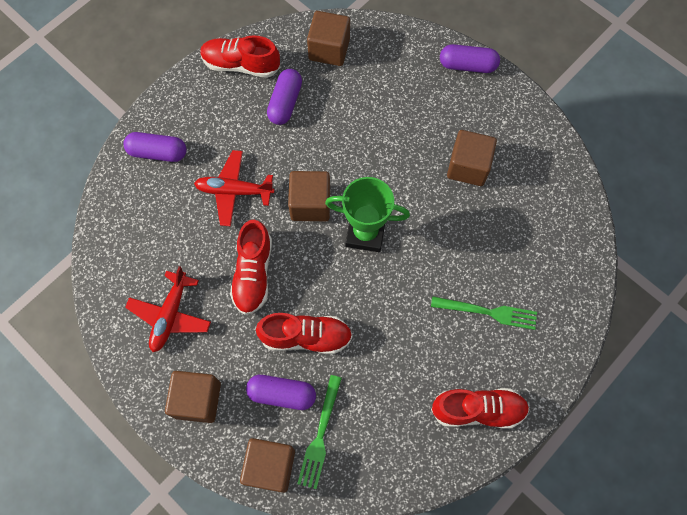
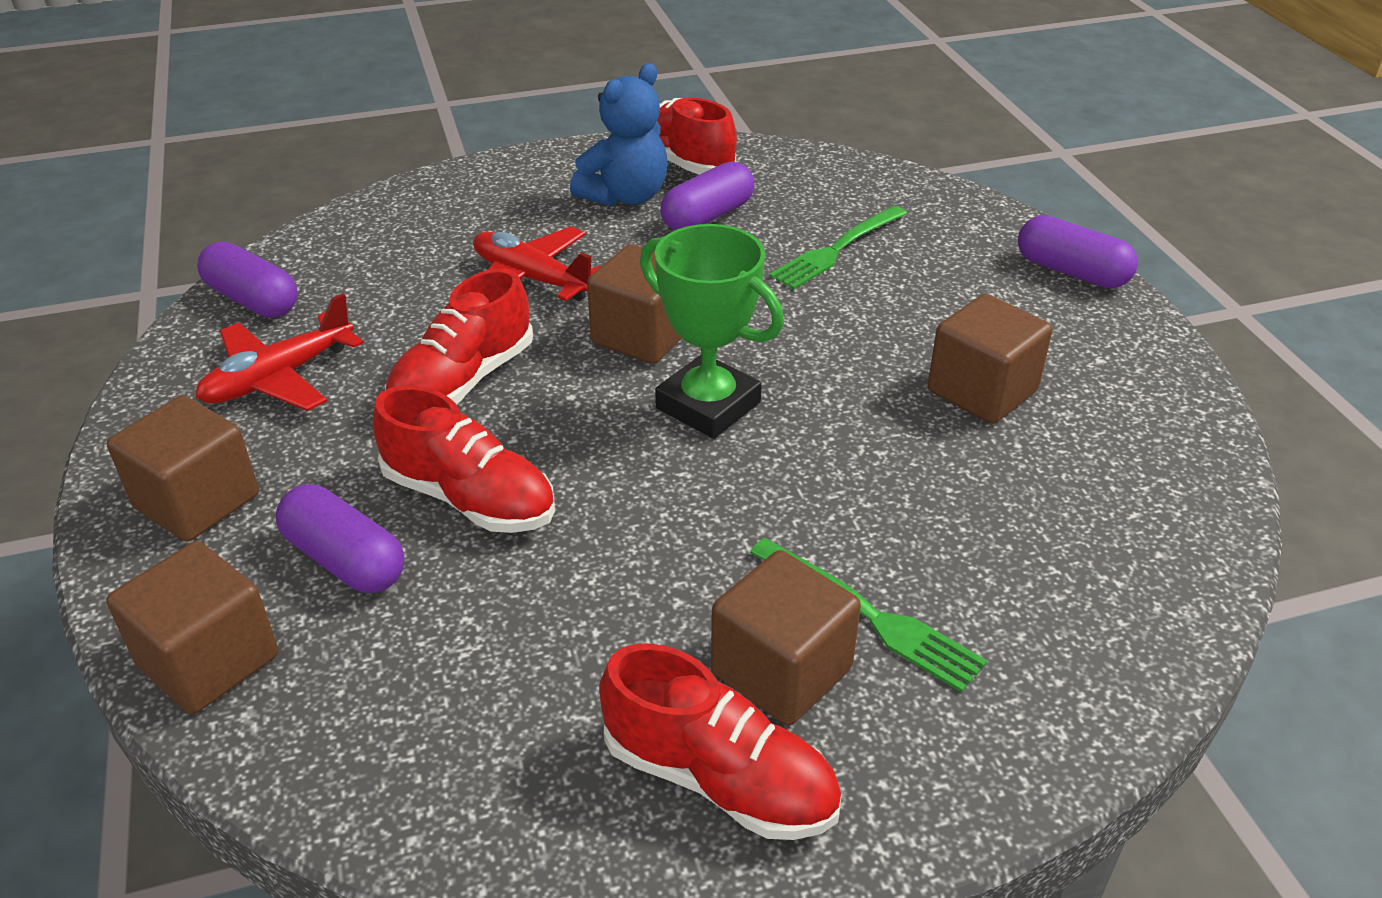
camera: 30 degrees right, 30 degrees down
(158, 152) = (460, 204): purple capsule -> purple capsule (253, 300)
(235, 106) = (625, 196): none -> blue teddy bear
(320, 436) = (348, 659): green fork -> green fork (836, 250)
(329, 49) = (831, 186): brown cube -> brown cube (781, 671)

